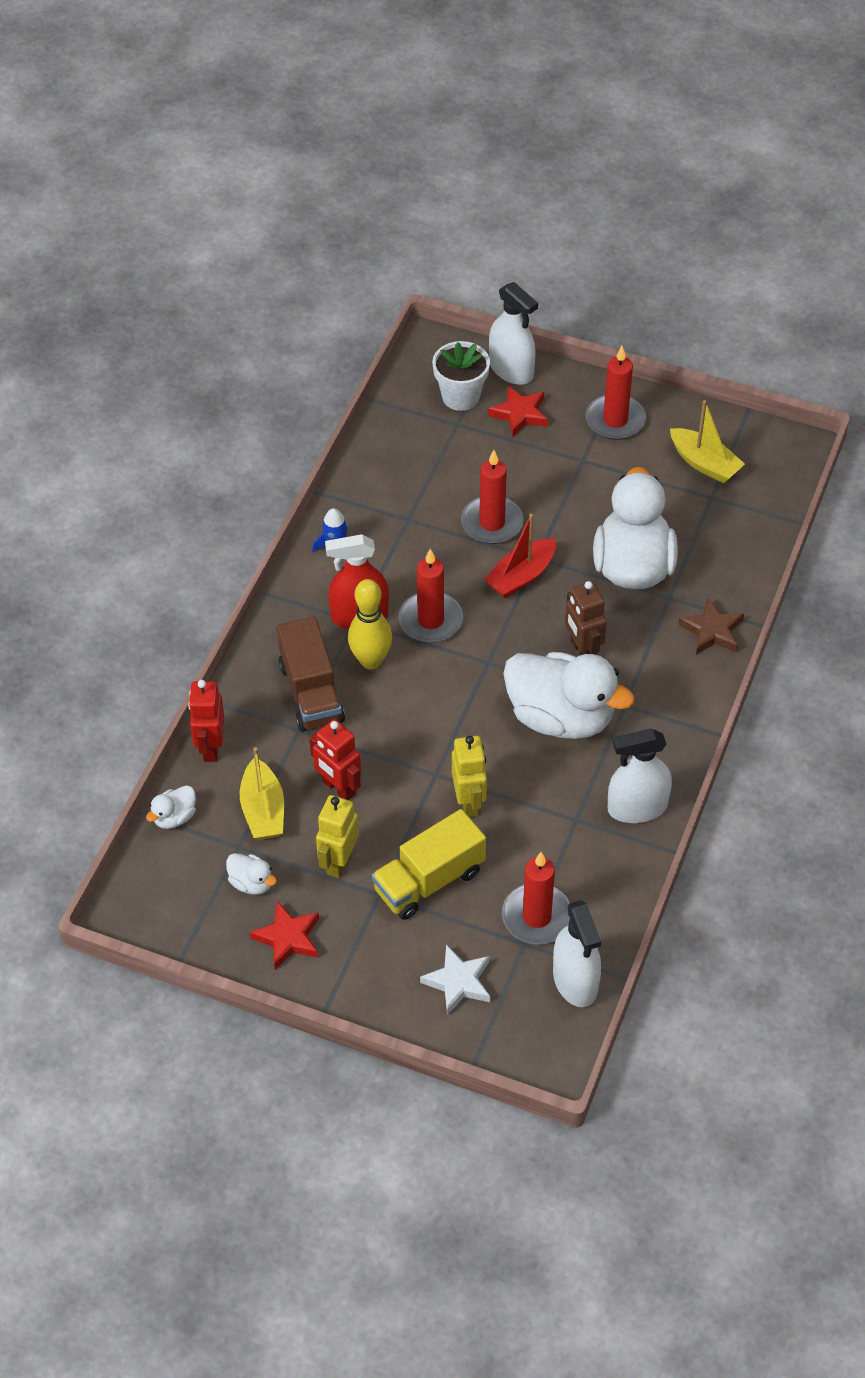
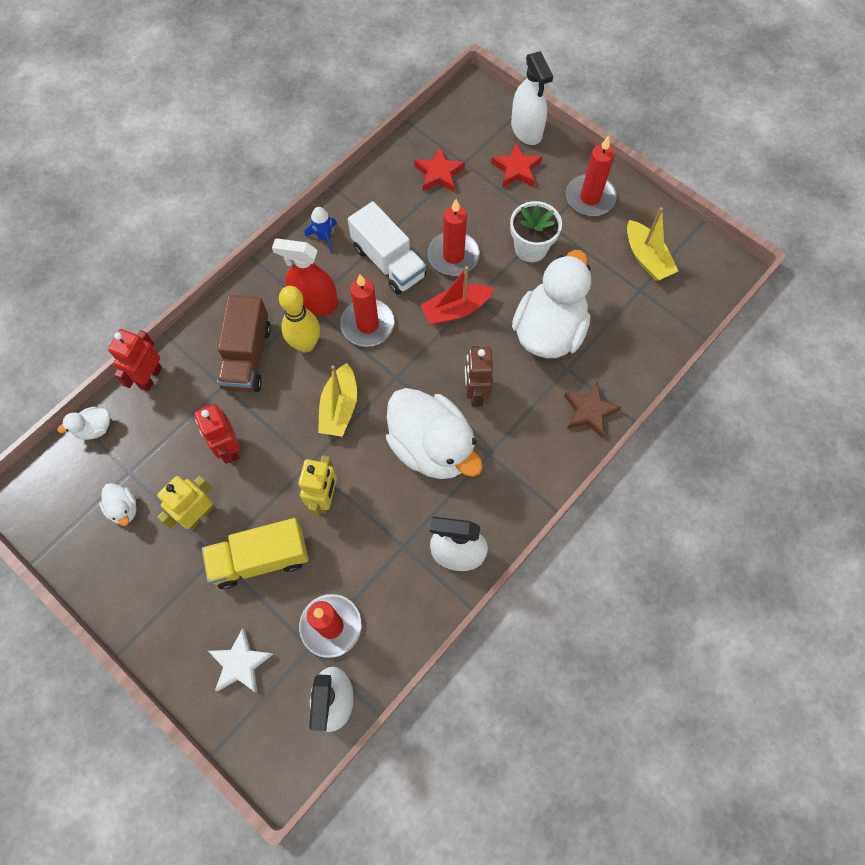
camera: 20 degrees right, 15 degrees up
(263, 810) = (163, 447): yellow boat -> yellow boat (339, 407)
(288, 938) = (128, 569): red star -> red star (439, 173)
(422, 550) = (388, 262): none -> white truck
(461, 396) = (477, 140): white flower pot -> white flower pot (531, 248)

